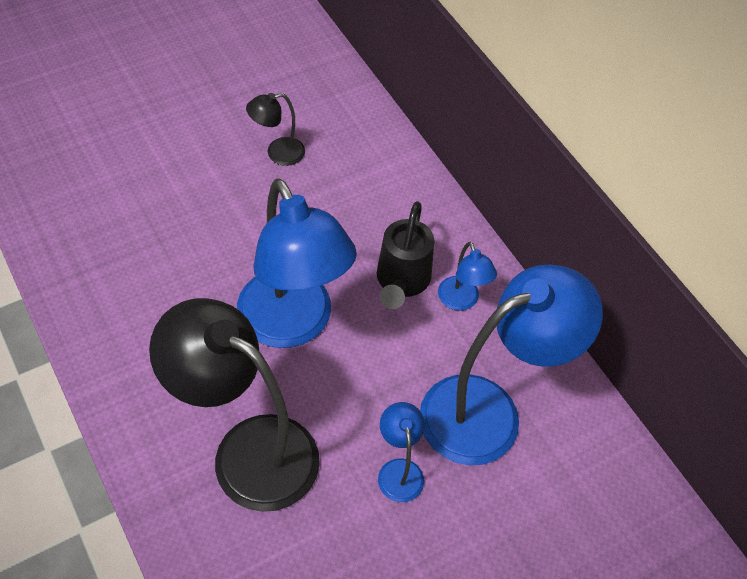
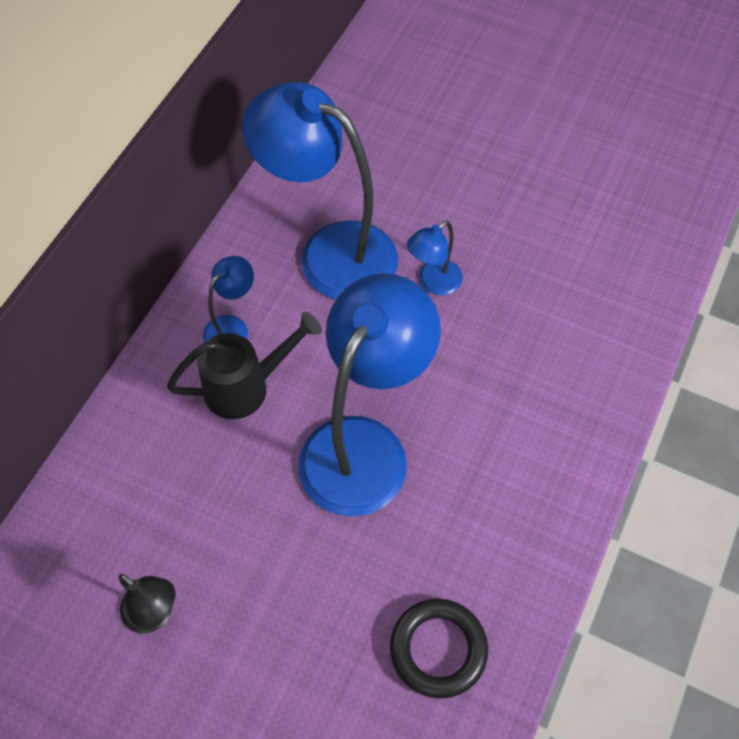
camera: 120 degrees left, 5 degrees up
(118, 277) = (438, 649): none -> black ring
(248, 450) = (509, 398): black lamp -> none

